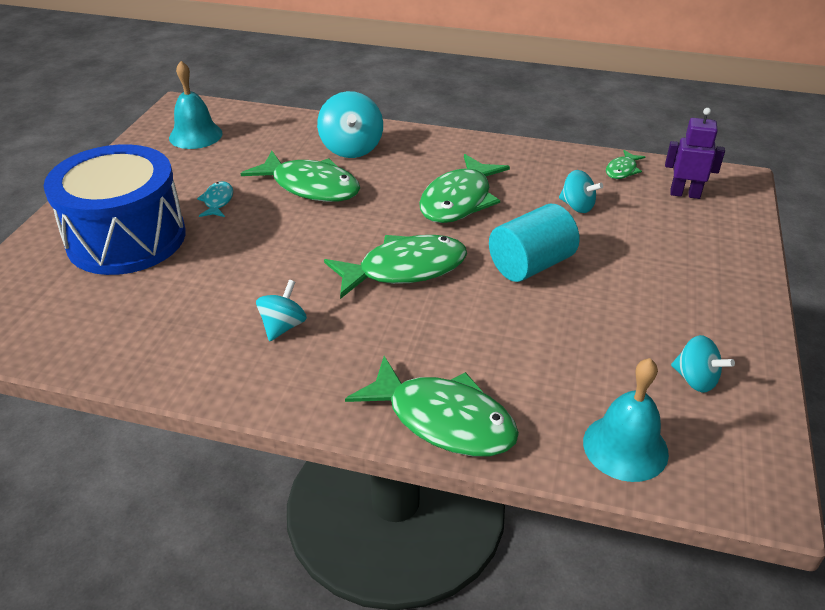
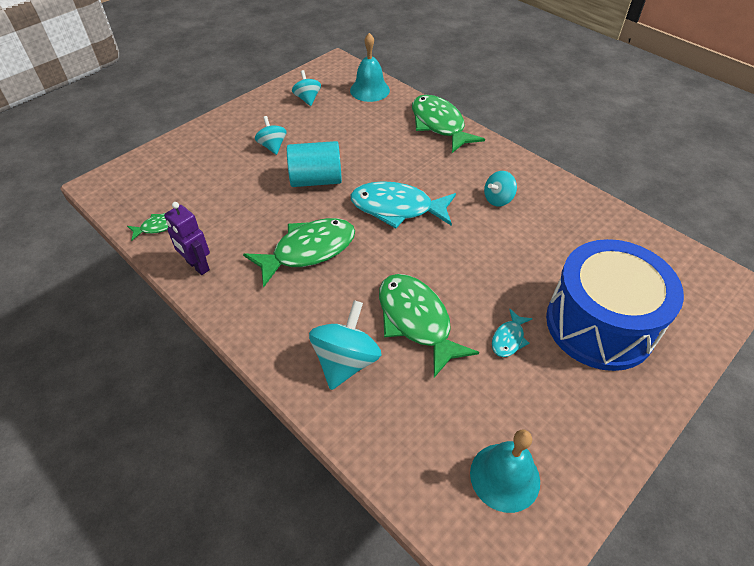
camera: 150 degrees left, 10 degrees up
(404, 269) = (397, 208): green fish -> turquoise fish
(577, 206) = (233, 209): turquoise spinning top -> turquoise spinning top (272, 146)
(685, 194) = (151, 188): purple robot -> purple robot (197, 266)

